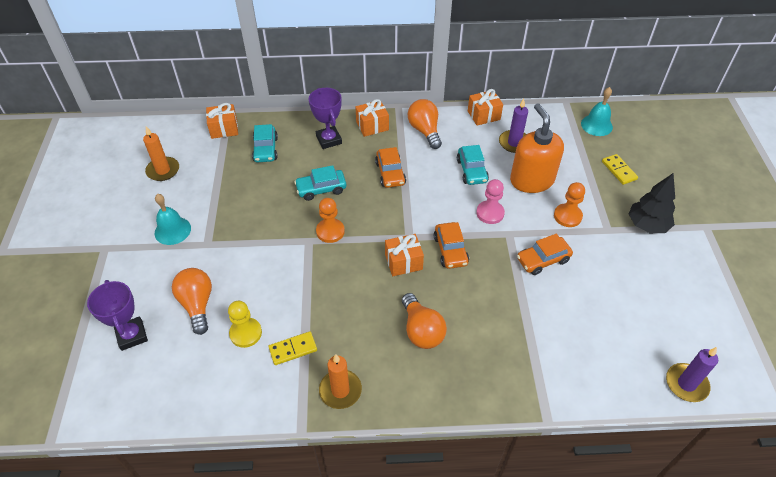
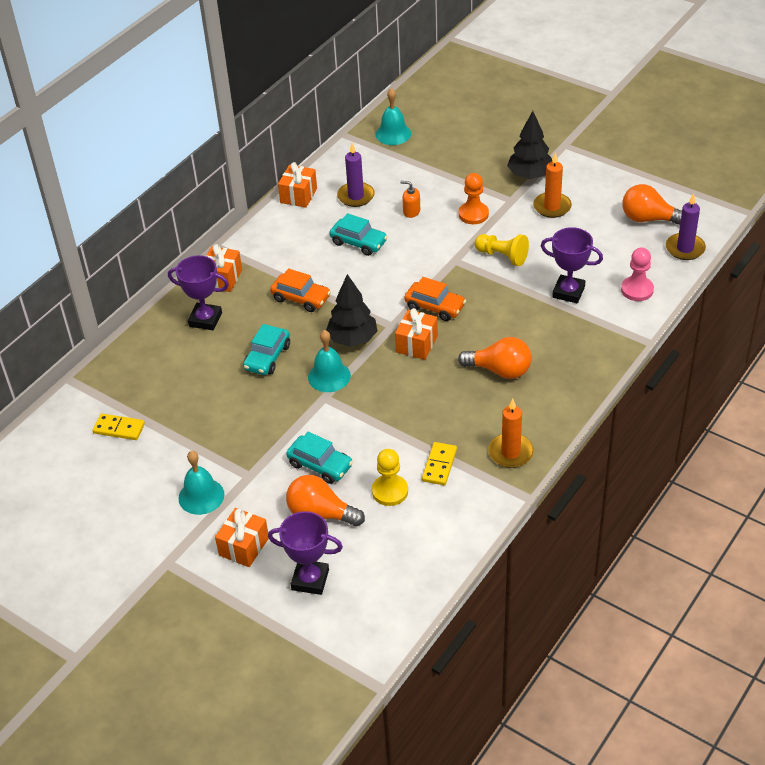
camera: 50 degrees left, 5 degrees down
(163, 170) = (101, 471): orange candle -> orange candle (552, 207)
(224, 129) = (92, 393): orange gift -> orange gift (244, 546)
(265, 149) = (164, 374): turquoise car -> turquoise car (320, 465)
(330, 231) = (329, 376): orange pawn -> turquoise bell
(376, 223) = (352, 339): none -> black tree
(425, 131) = (272, 245): orange light bulb -> orange light bulb (648, 219)
(490, 213) = (420, 259): pink pawn -> pink pawn (637, 290)
(531, 180) = (411, 211): orange soap dispenser -> orange soap dispenser, size x0.40
(543, 260) = (502, 256): orange car -> yellow pawn
(548, 326) = (568, 292): none -> purple trophy
(619, 170) = (458, 154): yellow domino -> yellow domino (119, 428)

